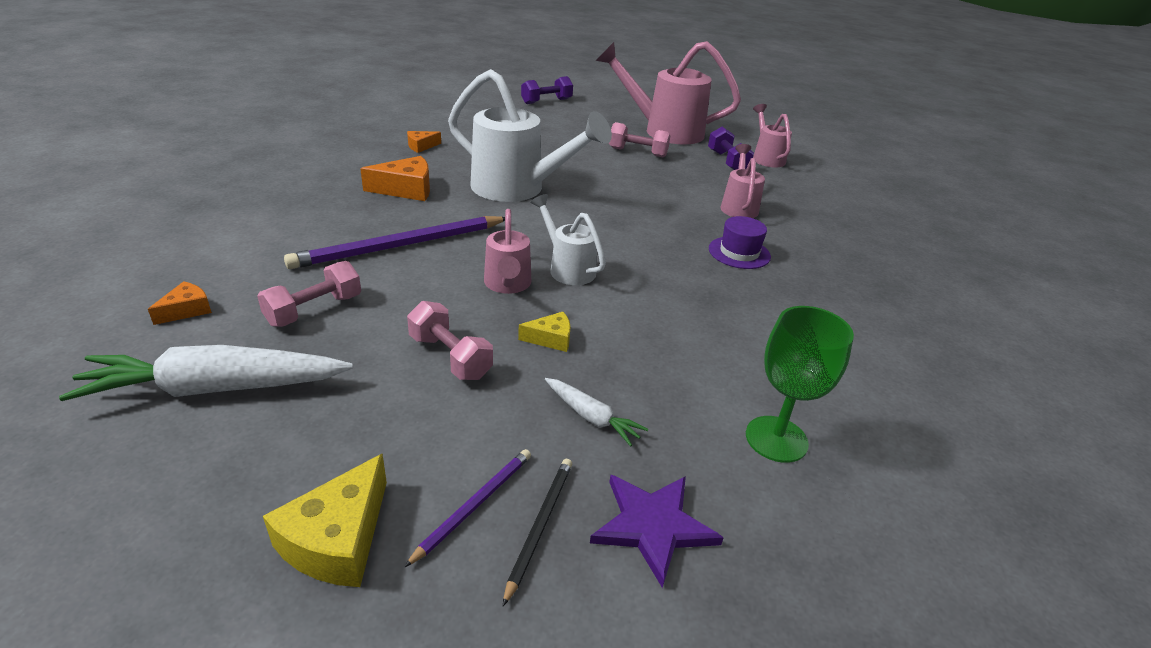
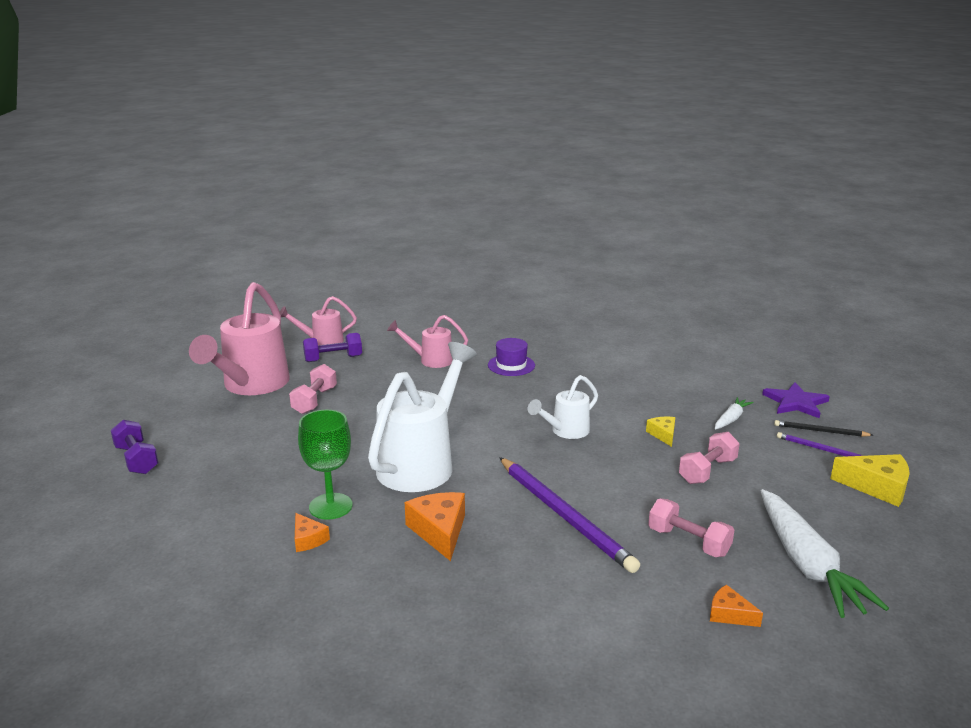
camera: 90 degrees left, 10 degrees down
(507, 285) = (604, 456): pink watering can -> none
(776, 439) = (711, 369): green goblet -> green goblet (330, 506)

